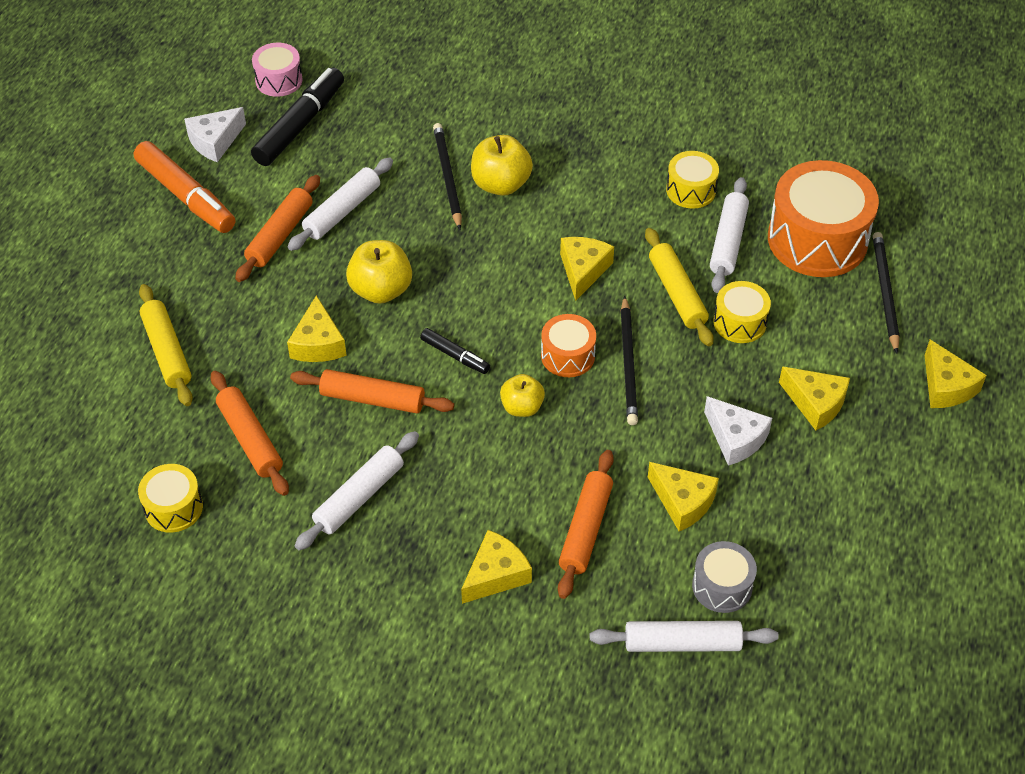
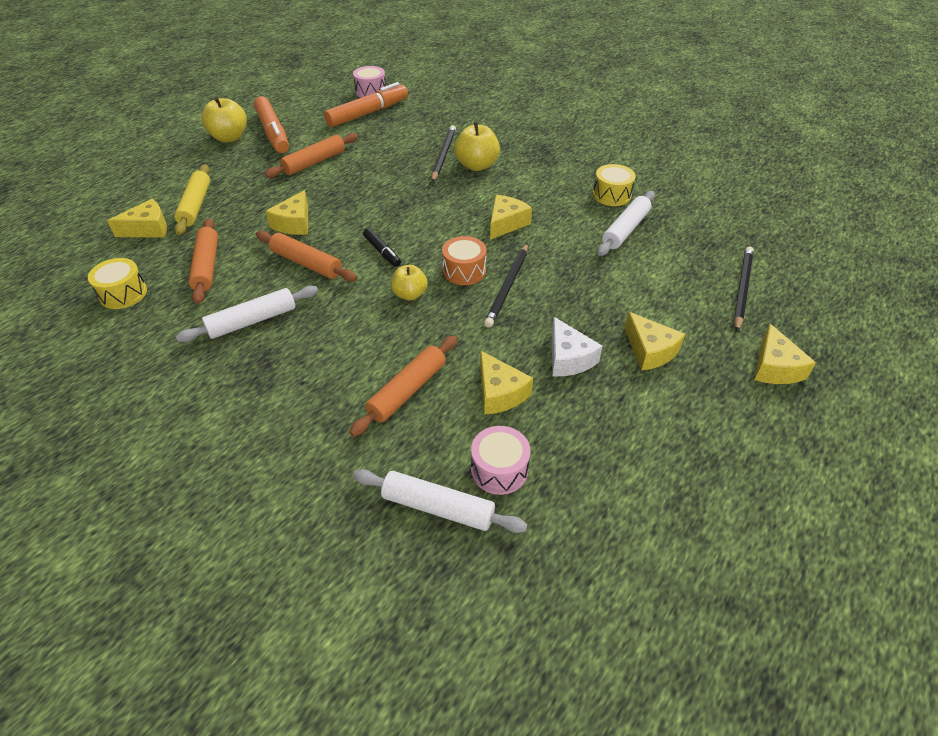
camera: 20 degrees right, 5 degrees down
(215, 141) = (311, 111): white cheese -> none
(299, 125) = (367, 113): black marker -> orange marker
(342, 211) = (362, 158): white rolling pin -> none
(381, 290) = (357, 204): yellow apple -> yellow apple (229, 137)
(496, 574) = (315, 403): yellow cheese -> yellow cheese (148, 229)
(677, 293) = (569, 252): yellow rolling pin -> none
(722, 586) = (499, 469): grey drum -> pink drum
(739, 322) = (610, 281): yellow drum -> none
(817, 239) = (698, 243): orange drum -> none

